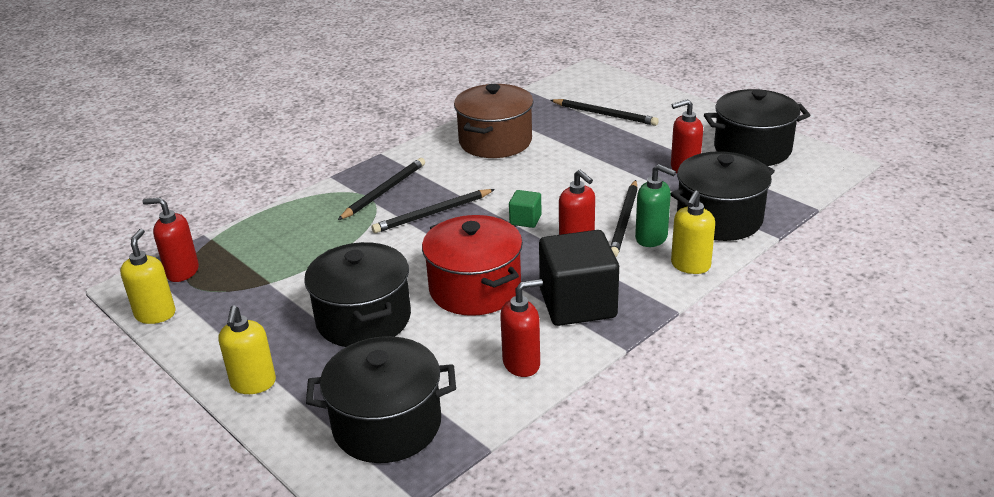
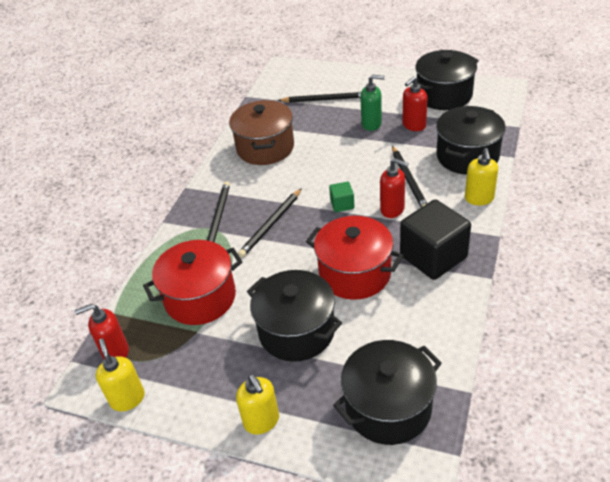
camera: 25 degrees left, 10 degrees up
(300, 254) = (200, 298): none -> red pot
(522, 364) = (436, 318): red soap dispenser -> none
(651, 238) = (438, 187): green soap dispenser -> green soap dispenser (371, 124)

